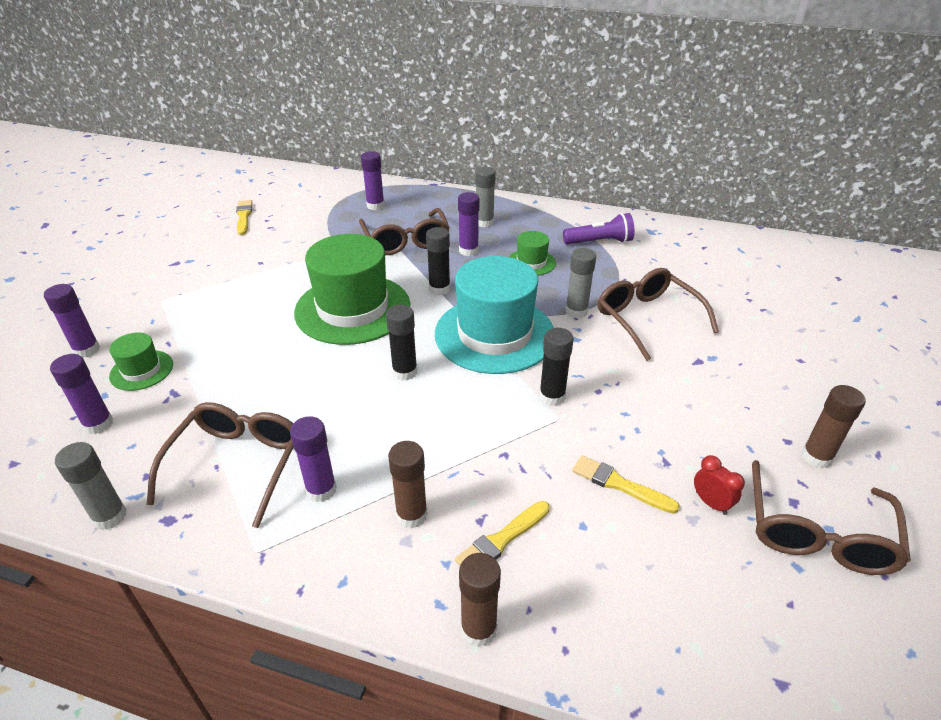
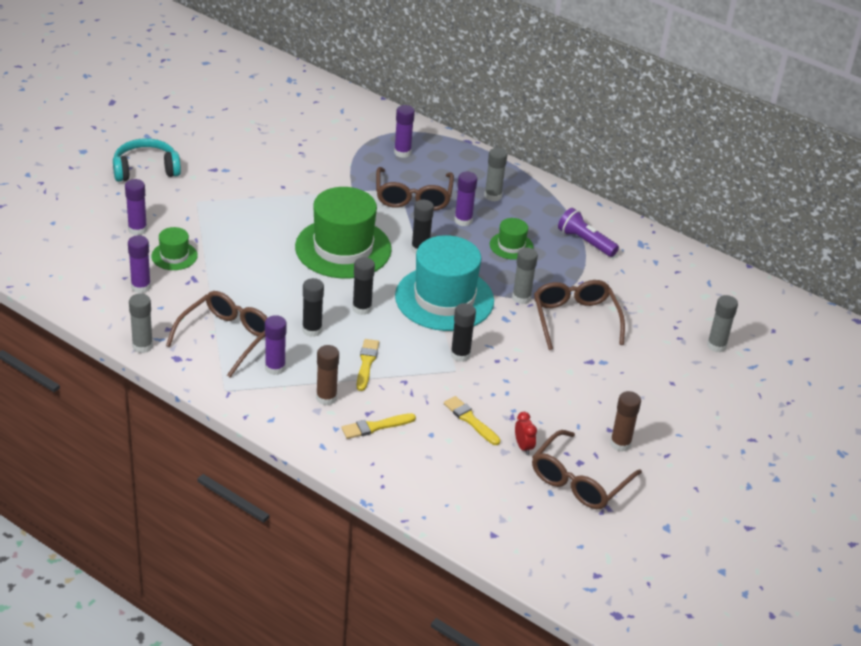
camera: 15 degrees right, 0 degrees up
(91, 281) = (146, 169): none -> turquoise headphones
(244, 216) = (281, 135): yellow brush -> yellow brush (366, 363)
(353, 418) = (312, 330): none -> black glue stick
(478, 629) = (339, 463): brown glue stick -> none
(599, 242) = (585, 242): purple flashlight -> purple flashlight turned 150 degrees counterclockwise
(804, 307) = (716, 346): none -> grey glue stick

